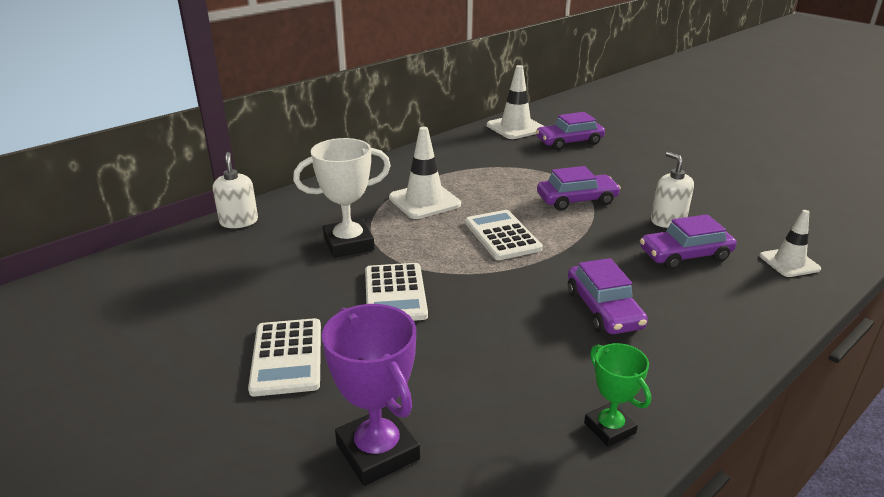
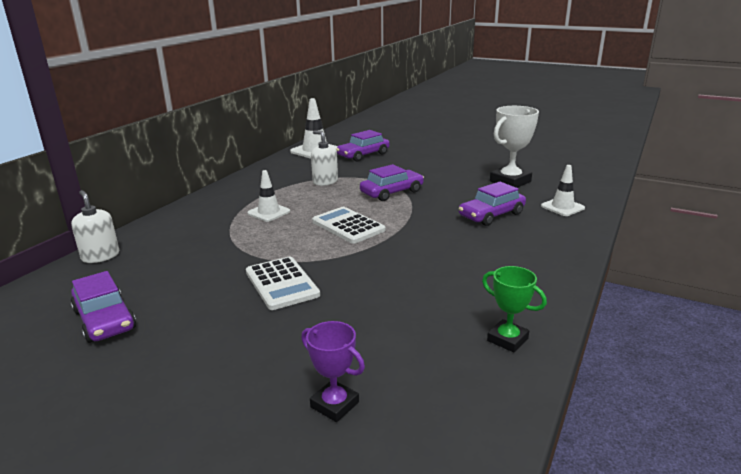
camera: 20 degrees left, 5 degrees down
(287, 357) = (209, 353): white calculator -> none
(348, 244) = (218, 254): white trophy -> white trophy (510, 181)
(378, 451) = (334, 404): purple trophy -> purple trophy, size x0.61
(424, 201) = (269, 212): white traffic cone -> white traffic cone, size x0.65
(603, 309) = (455, 261): purple car -> purple car (104, 320)
(668, 221) = (466, 195): white soap dispenser -> white soap dispenser (325, 181)

